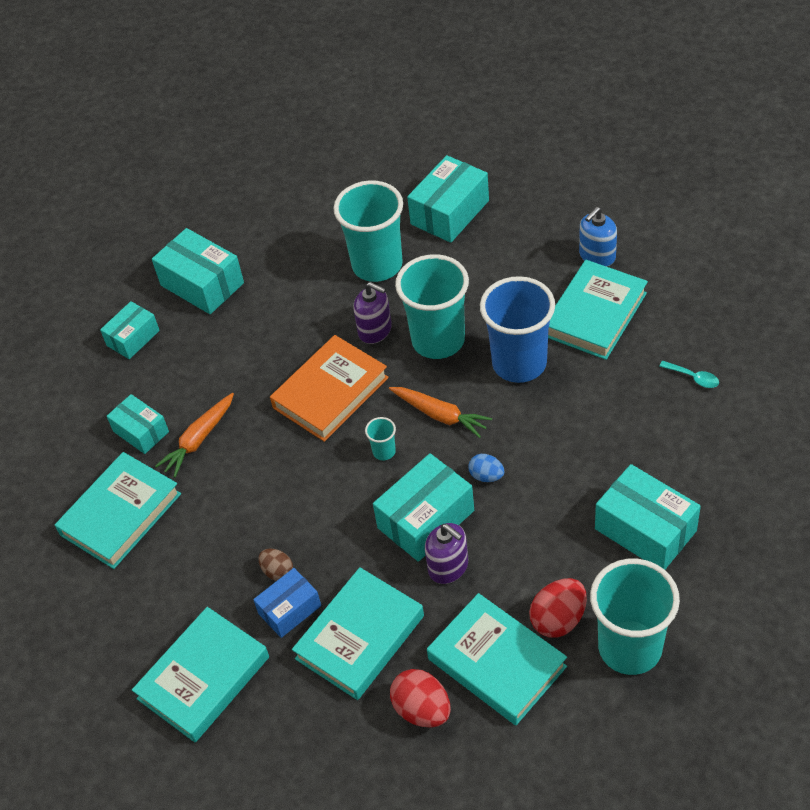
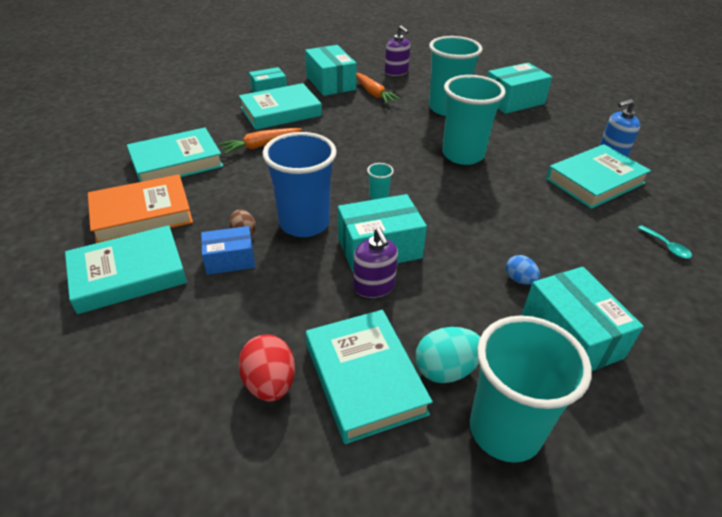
camera: 20 degrees right, 10 degrees down
(141, 431) = (230, 129): turquoise box -> none
(330, 392) = (366, 154): orange book -> orange book (142, 214)
(360, 637) = (265, 302): turquoise book -> turquoise book (281, 112)
(375, 330) = (422, 135): purple soap dispenser -> purple soap dispenser (396, 72)
(440, 415) = (436, 193): orange carrot -> orange carrot (373, 93)
(486, 476) = (447, 241): blue egg -> blue egg (519, 280)
(519, 363) = (517, 187): blue cup -> blue cup (304, 223)
(558, 619) = (446, 370): red egg -> turquoise egg

